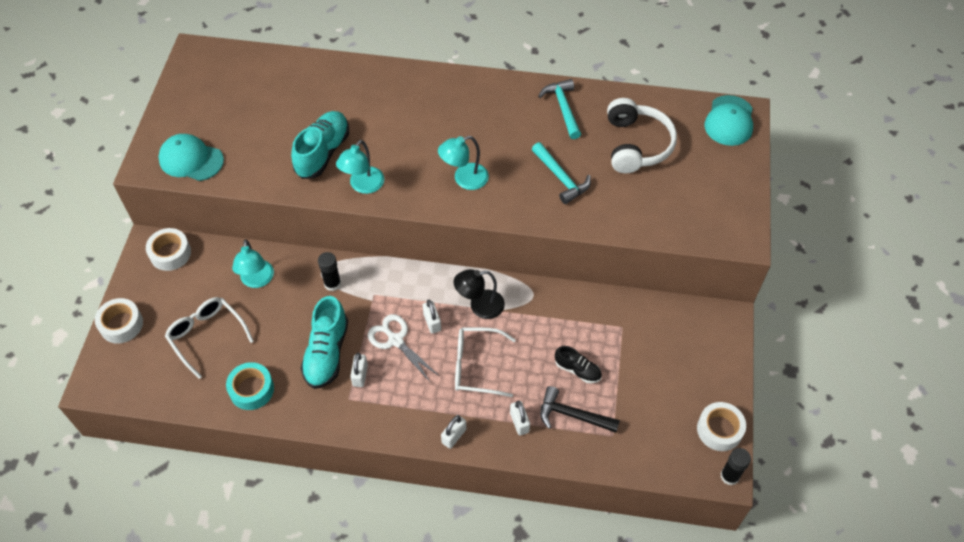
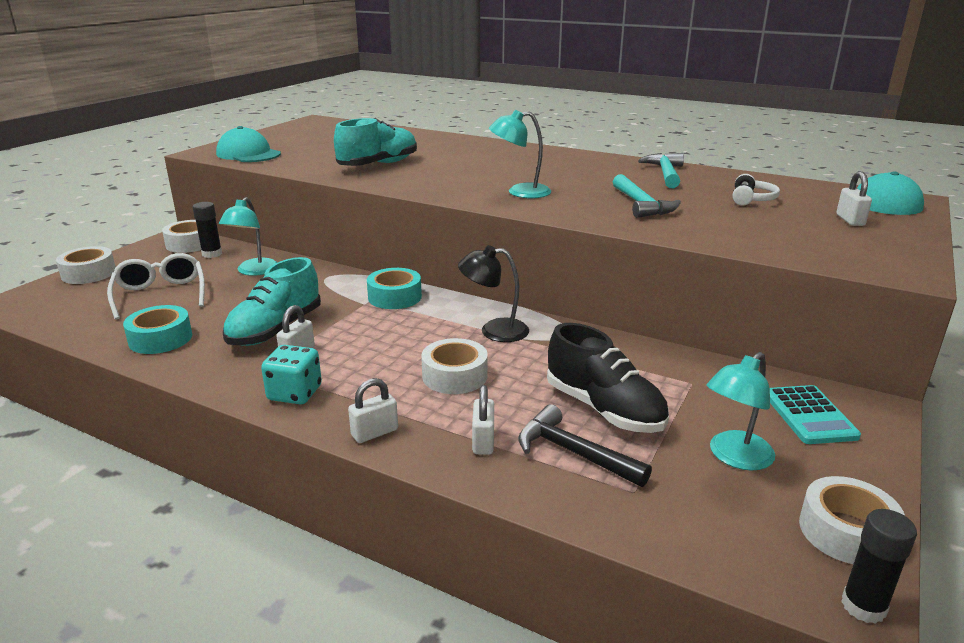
camera: 20 degrees right, 30 degrees down
(332, 284) = (331, 286): black glue stick -> black glue stick (212, 254)
(363, 186) = (402, 182): turquoise lamp -> turquoise lamp (734, 457)
(384, 416) = (295, 393): none -> turquoise dice
(389, 284) = (395, 297): none -> turquoise tape
(395, 340) = (366, 336): white scissors -> none
(432, 322) = (423, 331): white padlock -> white padlock (850, 220)
(476, 366) = (454, 376): white glasses -> white tape
(577, 370) = (604, 409): black shoe -> black shoe, size x1.77
(636, 145) = (751, 199): white headphones -> white headphones, size x0.50
(693, 338) = (809, 415): none -> turquoise calculator

